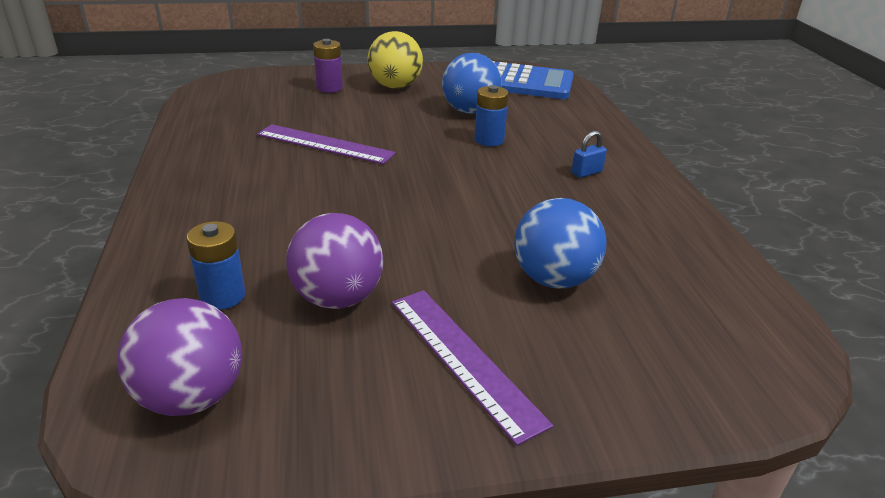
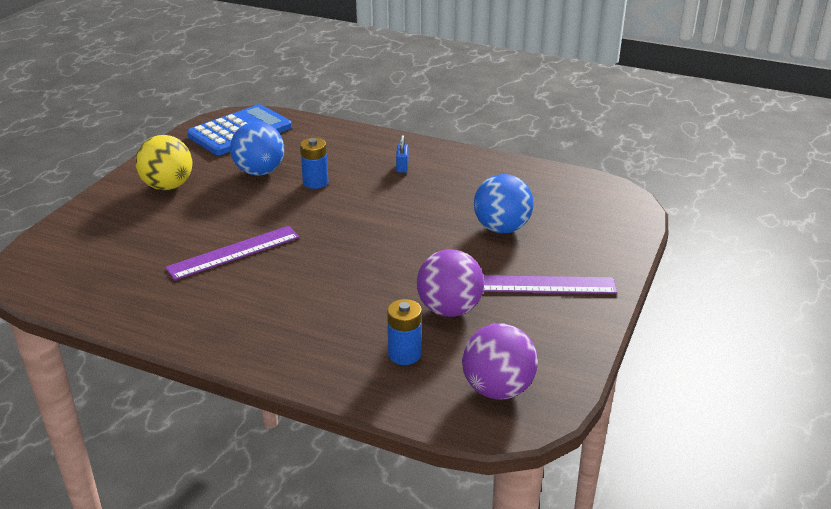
camera: 55 degrees left, 0 degrees up
(329, 88) = (125, 217): purple battery -> none

